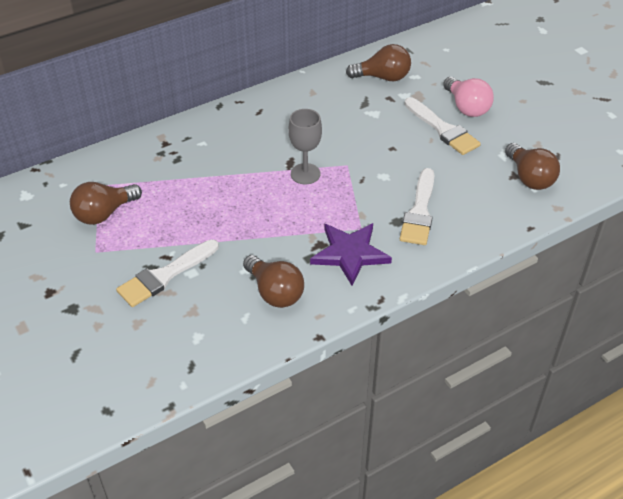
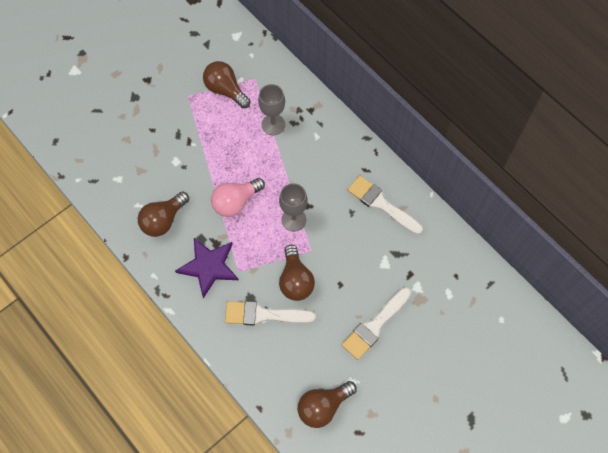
camera: 80 degrees right, 20 degrees up
(165, 275) = (170, 145): white brush -> white brush (381, 204)
(173, 176) = (273, 125): none -> grey goblet
(383, 77) = (439, 265): brown light bulb -> brown light bulb (295, 280)
(466, 107) = (412, 345): pink light bulb -> pink light bulb (236, 202)

